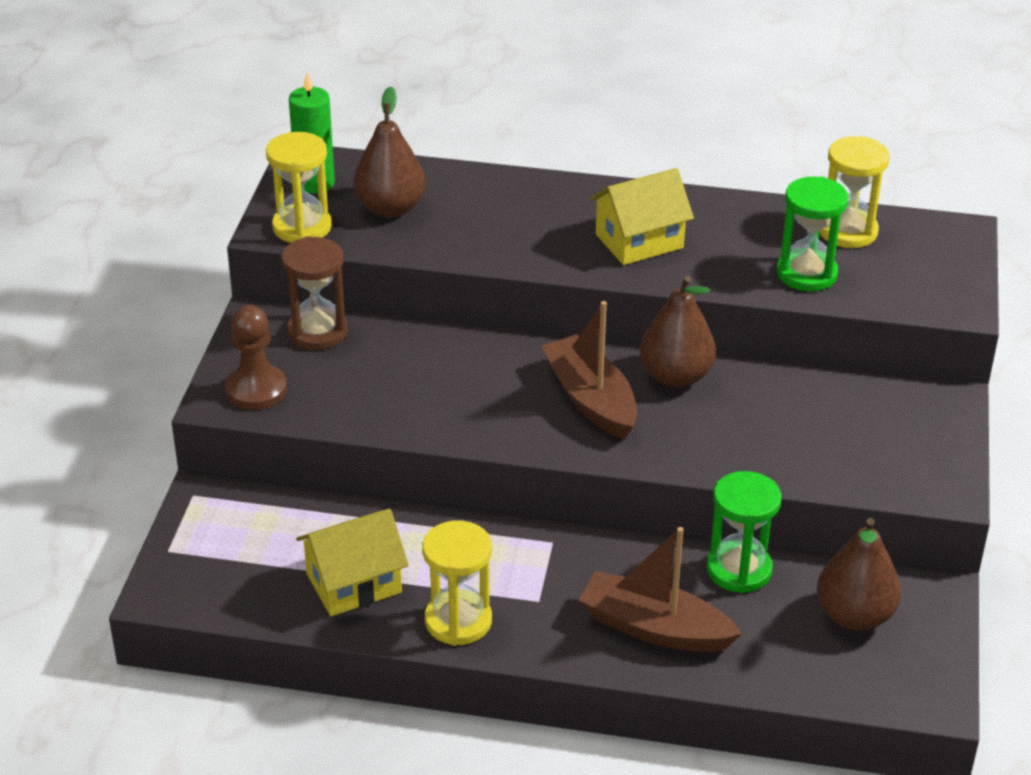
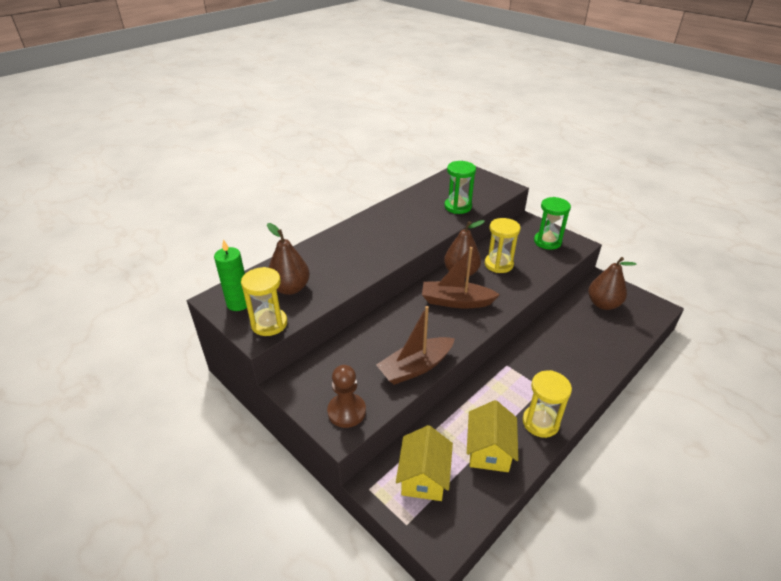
camera: 55 degrees left, 0 degrees up
(317, 332) = (323, 365): brown hourglass -> none
(639, 241) = (396, 233): yellow house -> yellow house (424, 477)
(655, 628) = (581, 360): brown boat -> brown boat (416, 367)
(739, 570) = (559, 320): green hourglass -> green hourglass (547, 242)
(848, 231) = (441, 188): yellow hourglass -> yellow hourglass (498, 264)

